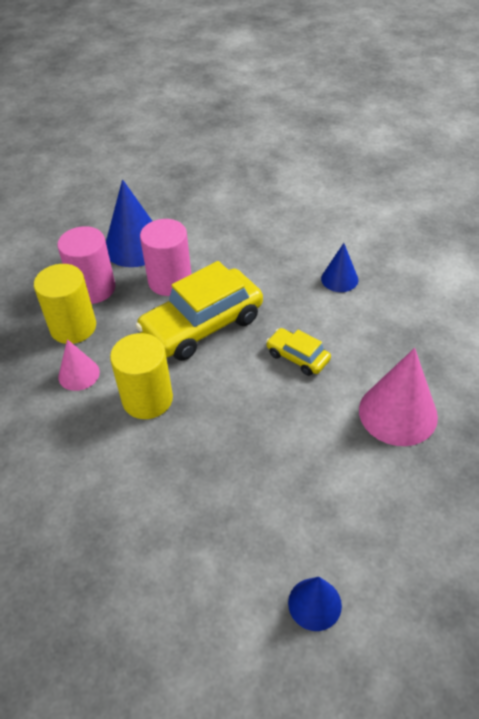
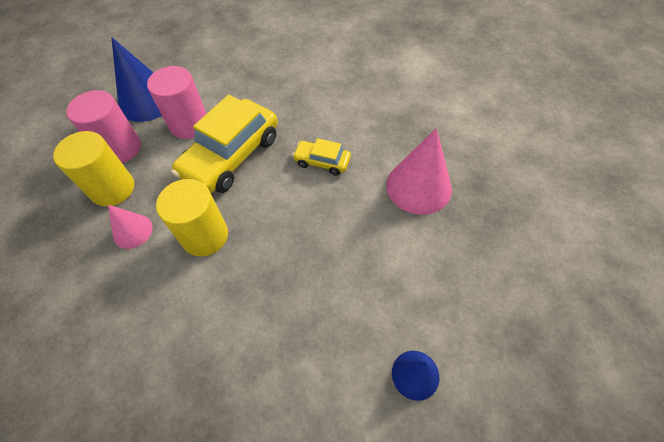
camera: 20 degrees left, 10 degrees up
(339, 279) = (332, 88): blue cone -> none

